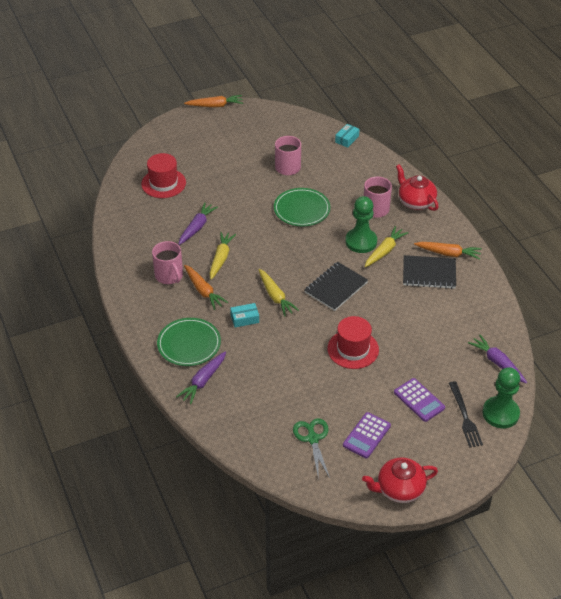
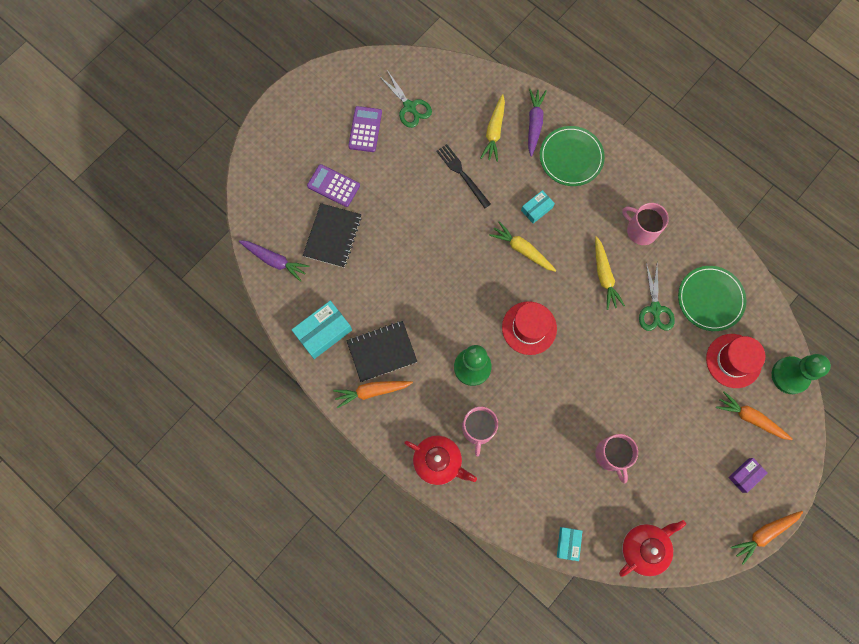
camera: 155 degrees right, 30 degrees up
(197, 227) = (655, 309): purple carrot -> green scissors
(203, 291) = (596, 225): orange carrot -> orange carrot (750, 418)
(205, 131) = (745, 475): none -> purple box
(301, 209) = (559, 389): green plate -> green plate (710, 299)
(336, 287) = (468, 288): black notebook -> black notebook (332, 236)
(353, 349) = (417, 217): red hat -> red hat (529, 328)
(384, 251) = (441, 364): yellow carrot -> yellow carrot (494, 132)
(399, 489) = (317, 90): red teapot -> red teapot (644, 548)
(464, 417) = (286, 185): black fork -> black fork (462, 174)
(473, 301) = (323, 332): none -> turquoise box
(500, 413) = (255, 202): green pawn -> green pawn (790, 375)

